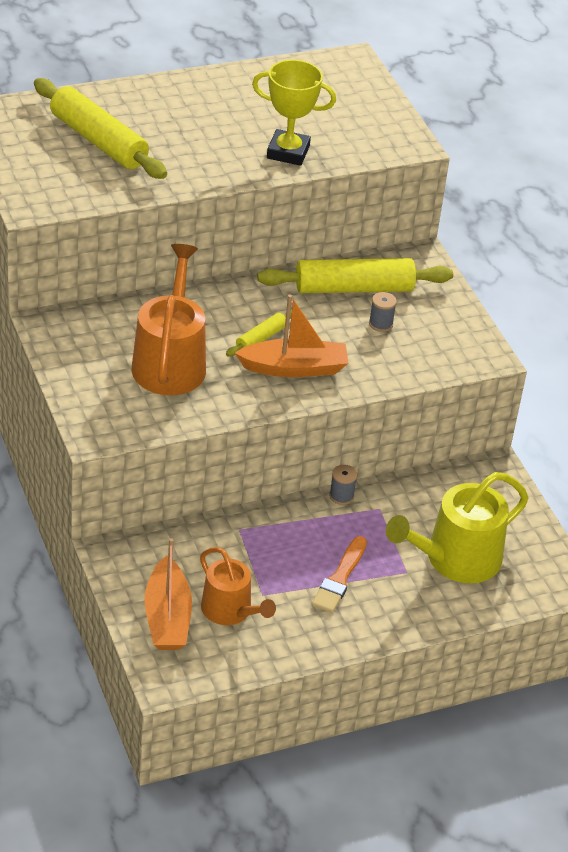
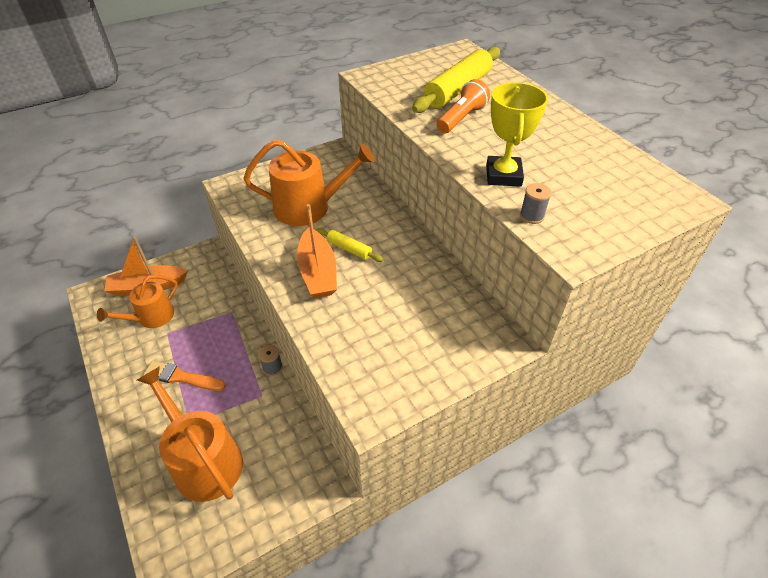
camera: 85 degrees right, 5 degrees up
(167, 153) = (461, 118): none -> orange flashlight
(354, 288) = (436, 298): yellow rolling pin -> none
(380, 324) = (393, 322): grey spool -> grey spool (531, 216)
(456, 559) = (204, 460): yellow watering can -> orange watering can

